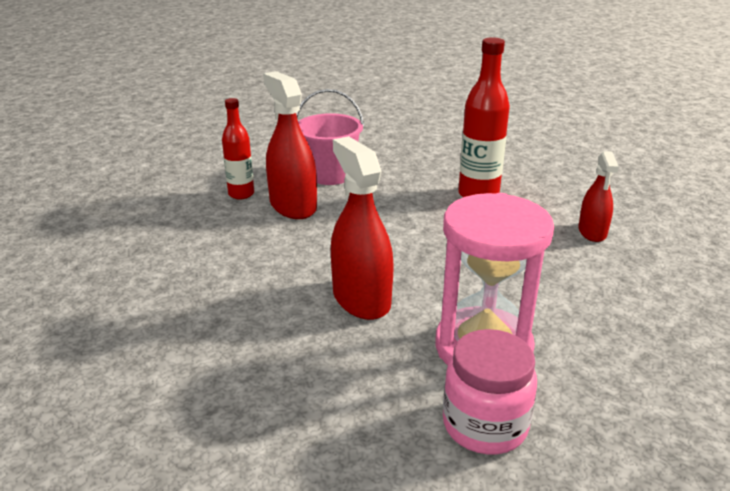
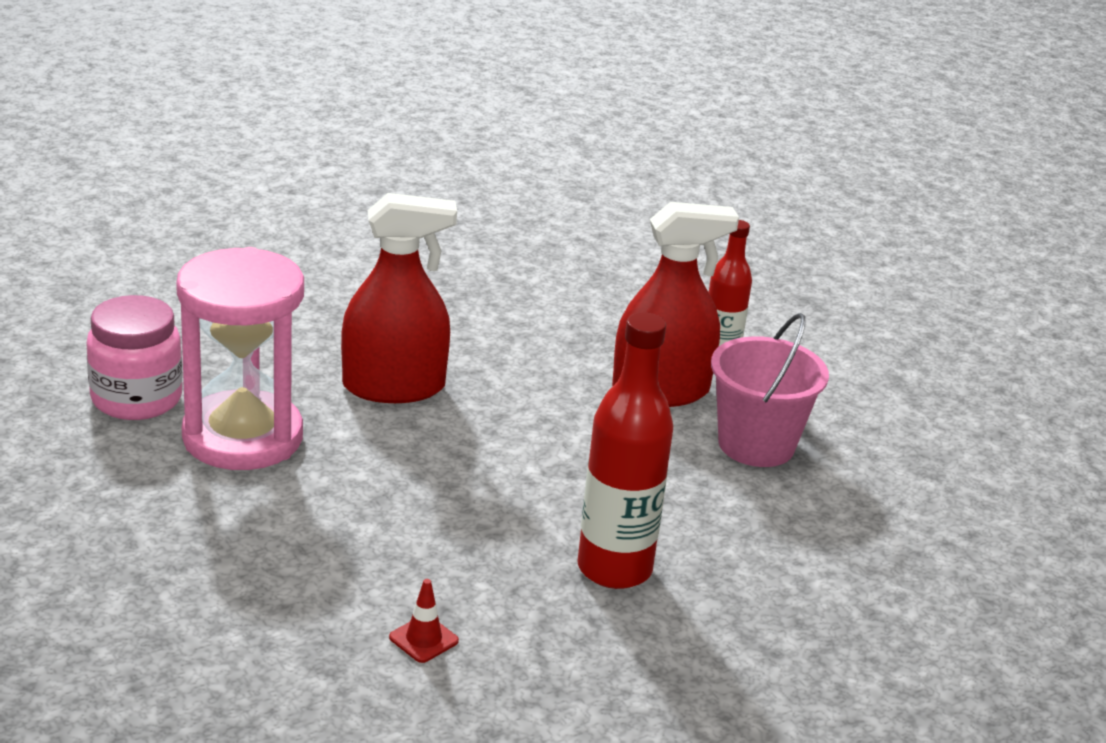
camera: 105 degrees right, 0 degrees up
(592, 232) = (423, 639): red spray bottle -> red traffic cone

